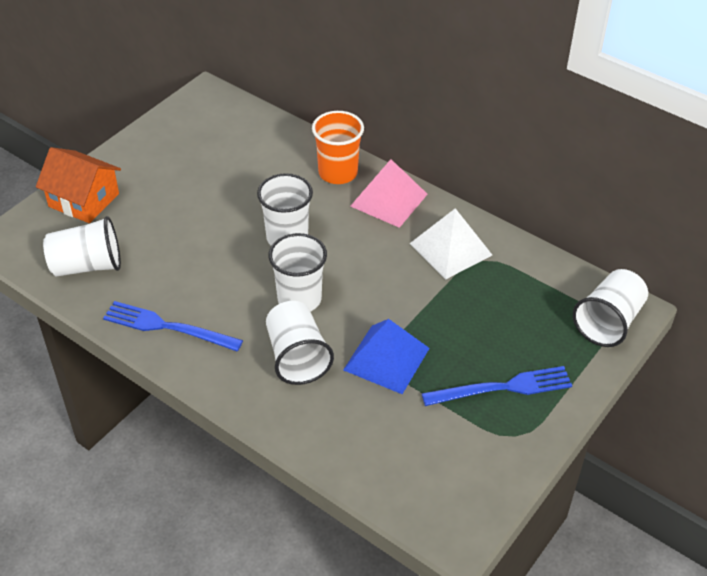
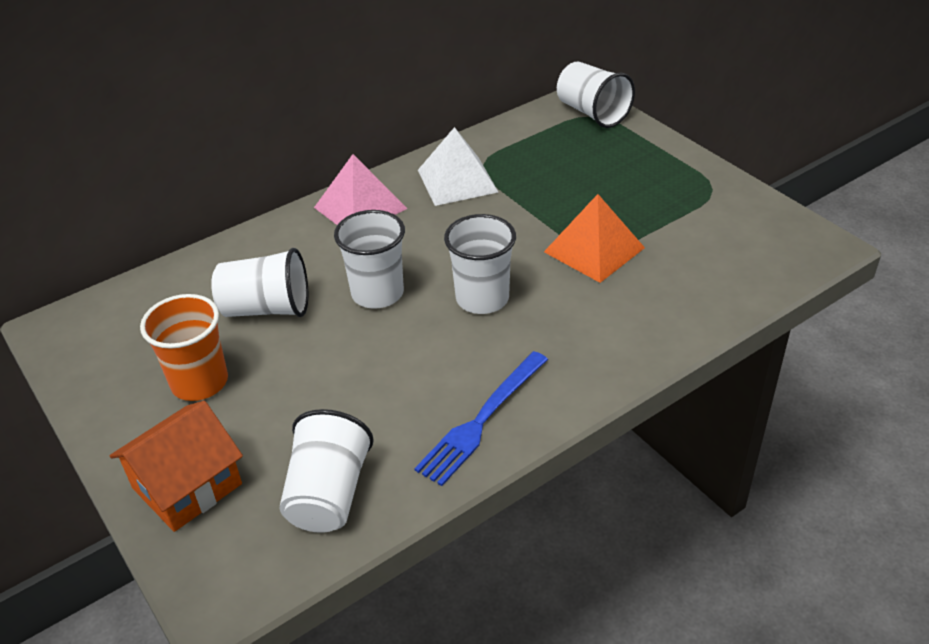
camera: 70 degrees left, 5 degrees down
(297, 357) = (570, 314): white cup -> white cup (267, 309)
(338, 172) = (292, 237): orange cup -> orange cup (199, 382)
(386, 359) = (594, 249): blue pyramid -> orange pyramid
(502, 388) = (654, 185): blue fork -> none

